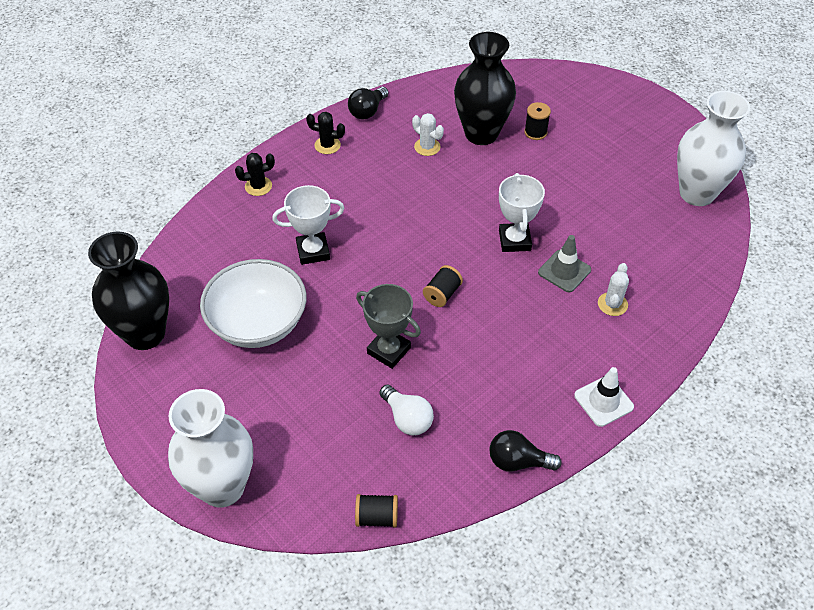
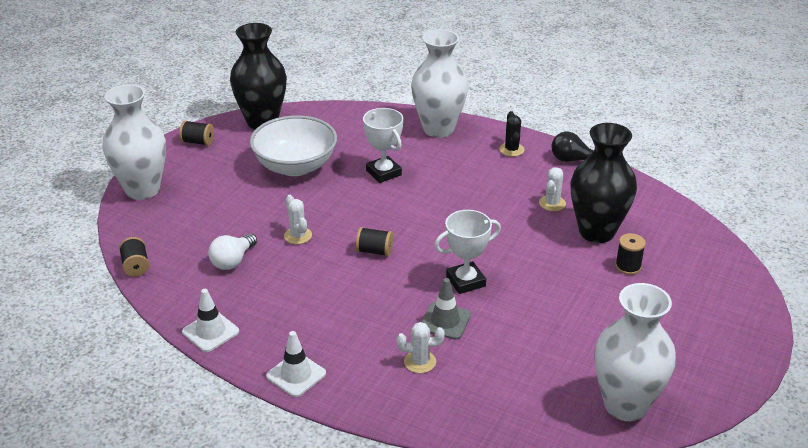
camera: 70 degrees right, 15 degrees down
(149, 409) = (198, 142): none -> black spool
(258, 186) = (438, 129): black cactus -> white vase
(388, 350) = (298, 236): grey trophy -> white cactus
(518, 461) = (210, 332): black light bulb -> white traffic cone

